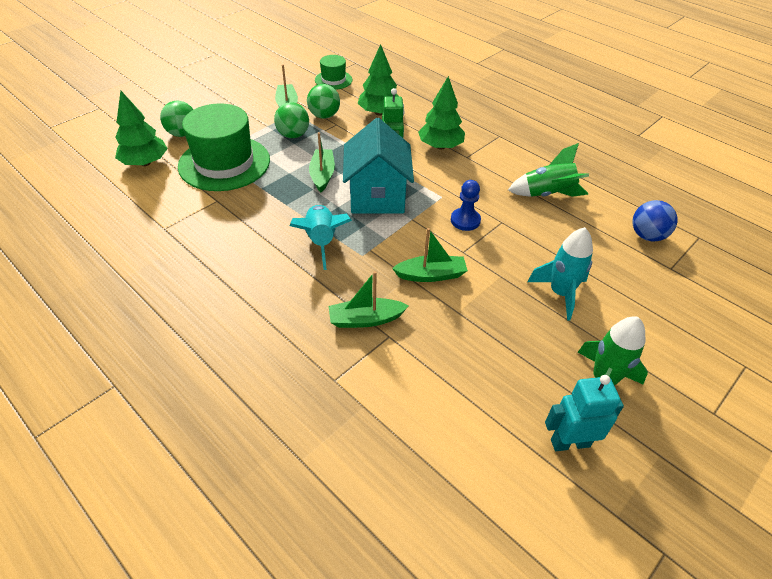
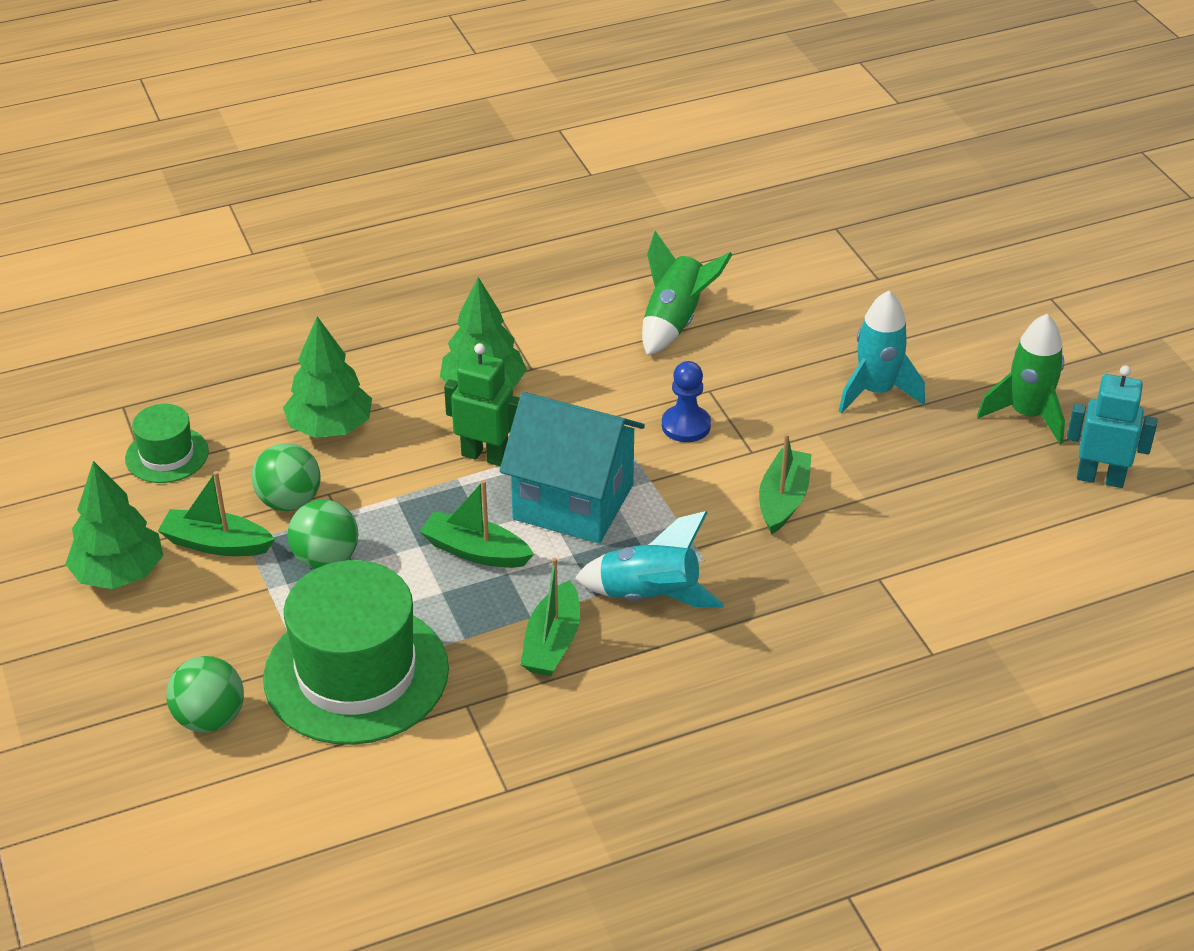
camera: 65 degrees left, 5 degrees down
(145, 163) = (279, 791): green tree -> green tree (119, 573)
(365, 319) = (838, 592): green boat -> green boat (552, 642)
(570, 442) = (1100, 478): turquoise robot -> turquoise robot turned 90 degrees clockwise
(647, 236) = (810, 269): blue ball -> none

